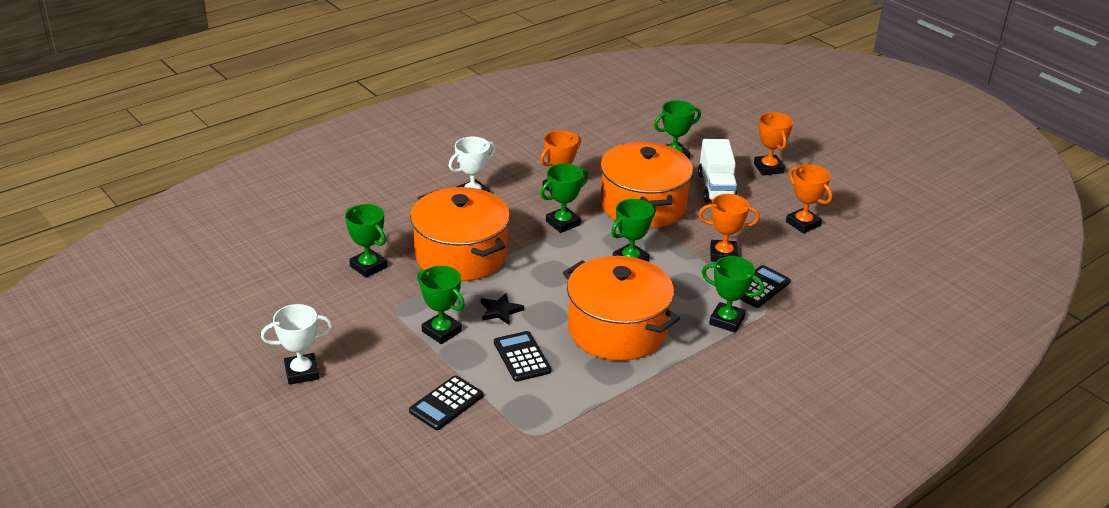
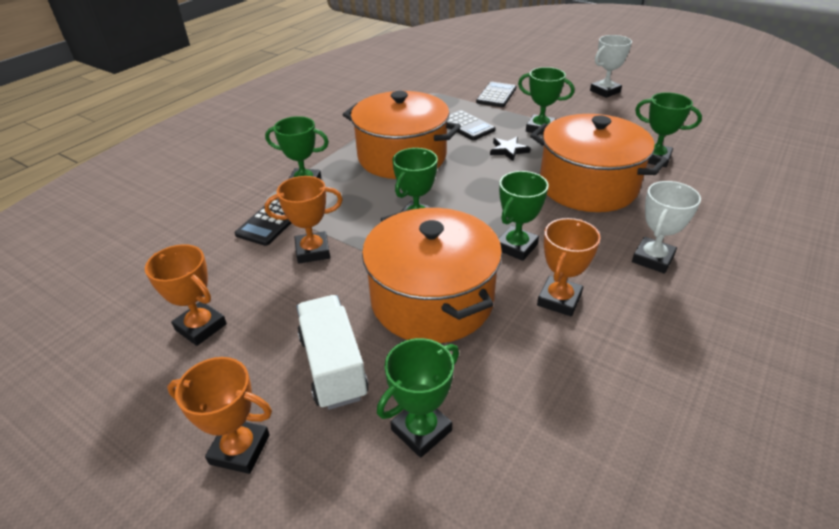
camera: 165 degrees right, 5 degrees up
(768, 168) = (240, 449): orange trophy -> orange trophy turned 45 degrees counterclockwise

